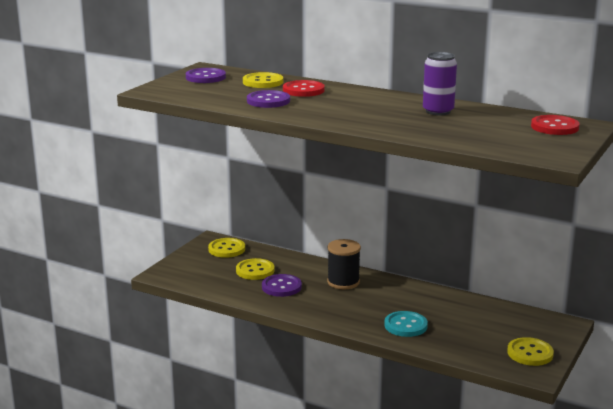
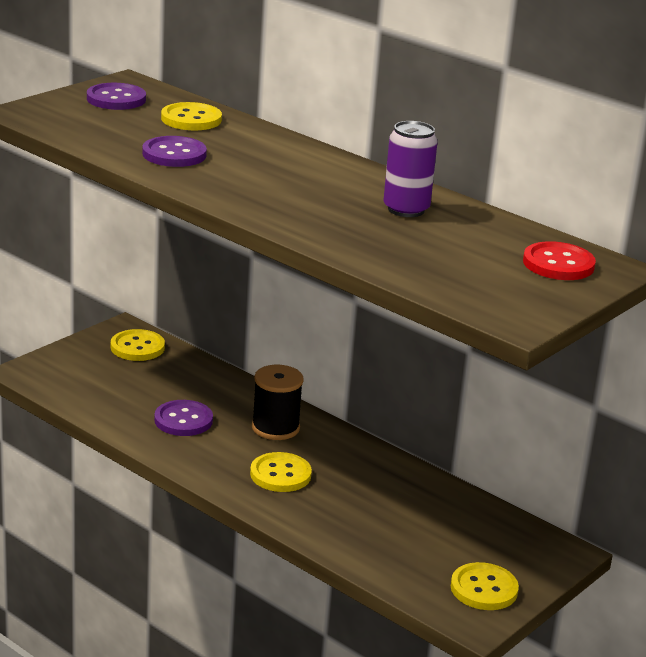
camera: 10 degrees right, 5 degrees up
(255, 271) = (159, 388): yellow button -> yellow button (280, 474)
(303, 90) = (238, 142): red button -> none
(405, 325) = (327, 512): turquoise button -> none

